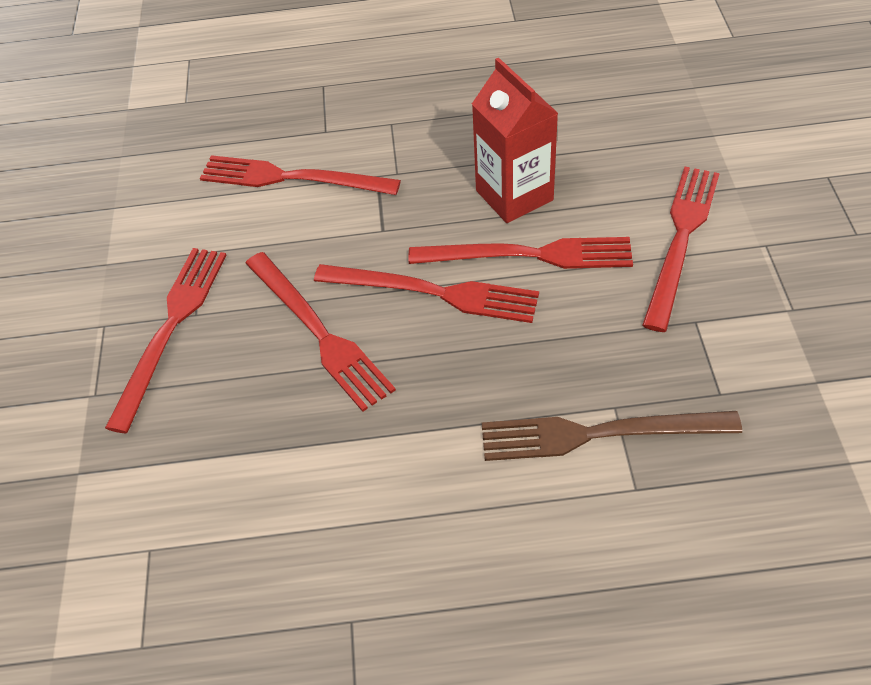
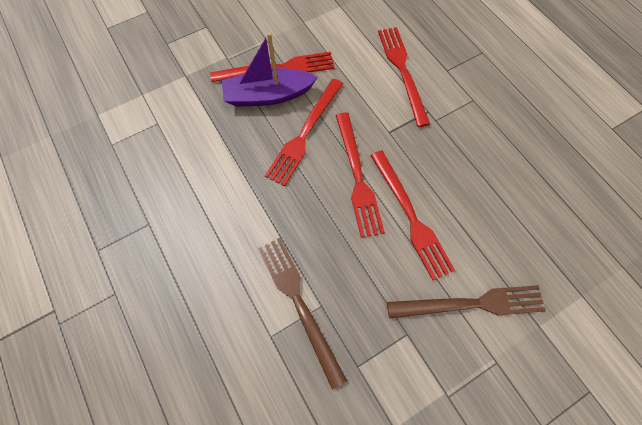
camera: 60 degrees right, 15 degrees up
(214, 359) = (268, 95): none -> purple boat
(514, 195) = (453, 190): red carton -> none
(681, 239) = (471, 303): red fork -> brown fork

